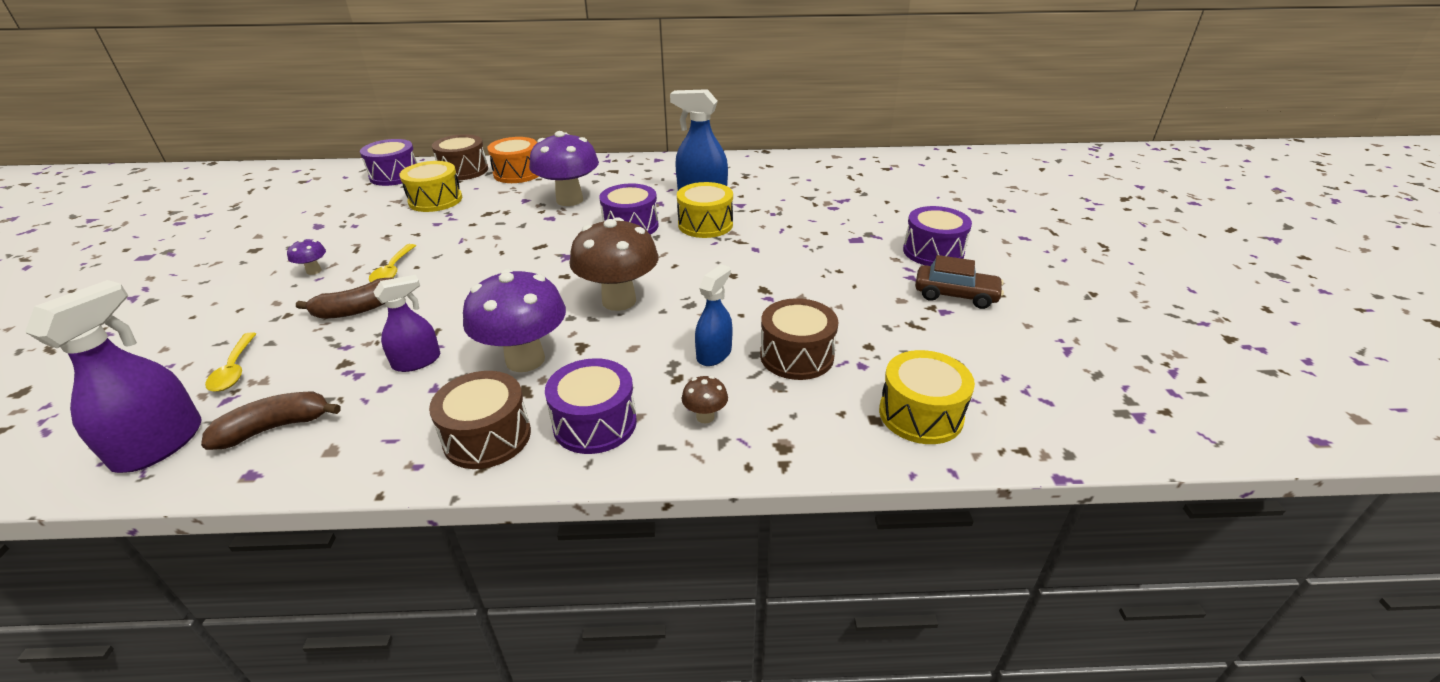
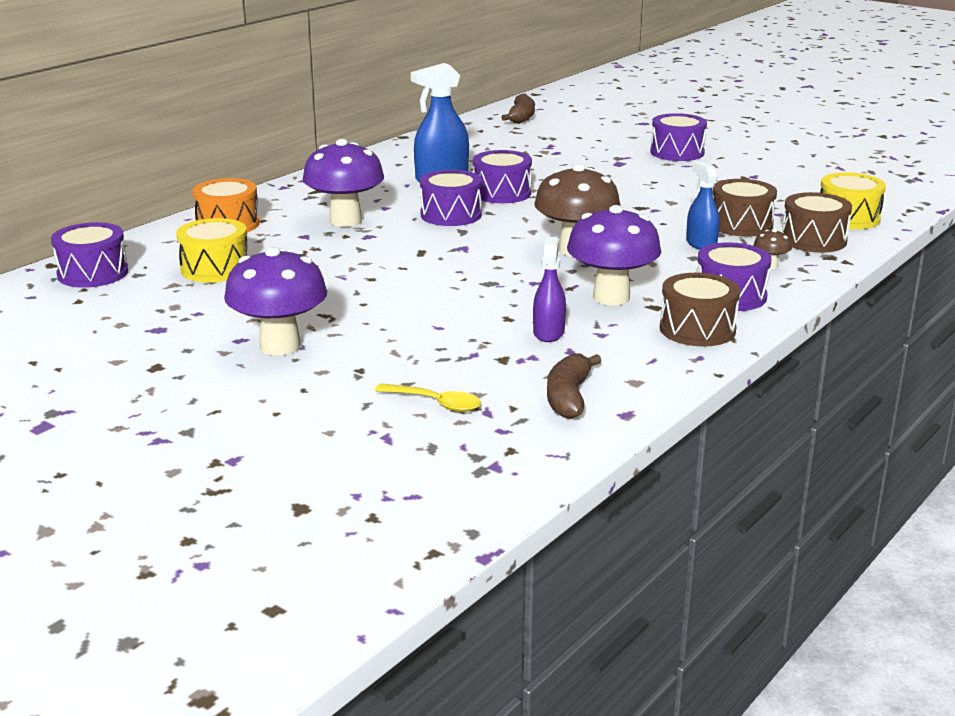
camera: 50 degrees left, 10 degrees down
(159, 444) = (523, 445): purple spray bottle -> none
(314, 271) = (280, 346): purple mushroom -> purple mushroom, size x2.32
(357, 309) = (407, 340): brown banana -> brown banana (521, 117)
(393, 270) = (352, 313): yellow spoon -> none
(464, 170) = (160, 243): brown drum -> brown drum (813, 240)
(705, 224) = (502, 193): yellow drum -> purple drum
(955, 295) = (740, 167): brown car -> none

